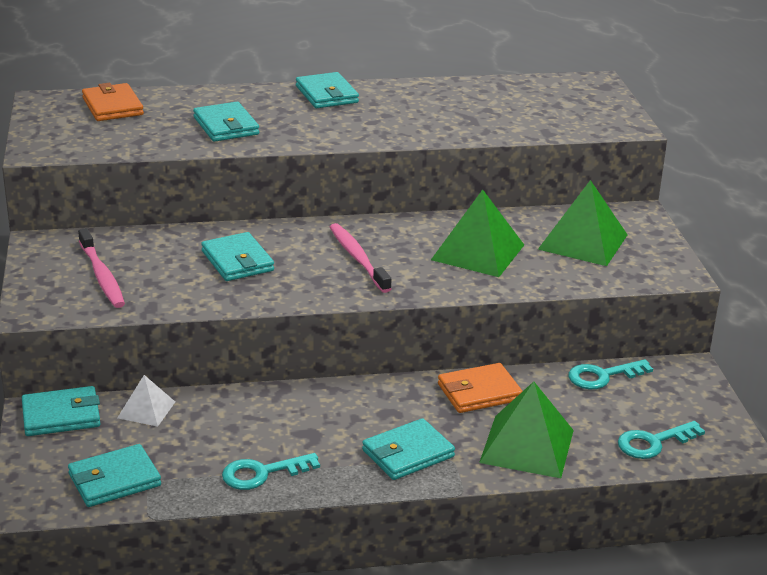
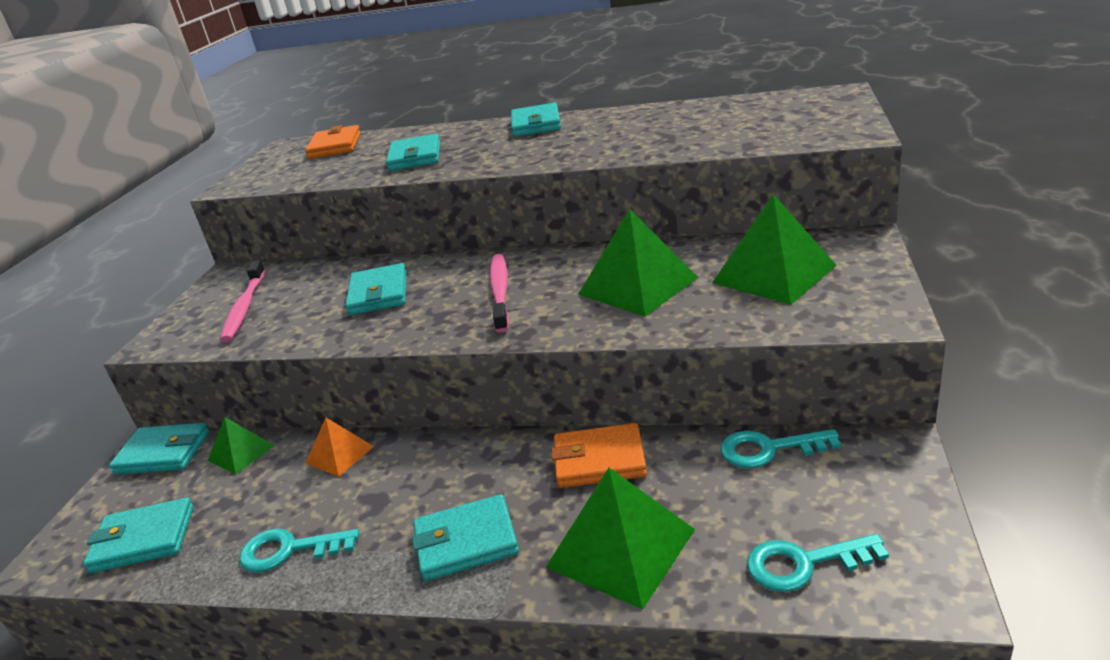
camera: 25 degrees right, 0 degrees up
(146, 409) = (241, 452): white pyramid -> green pyramid
(247, 404) = (339, 454): none -> orange pyramid

